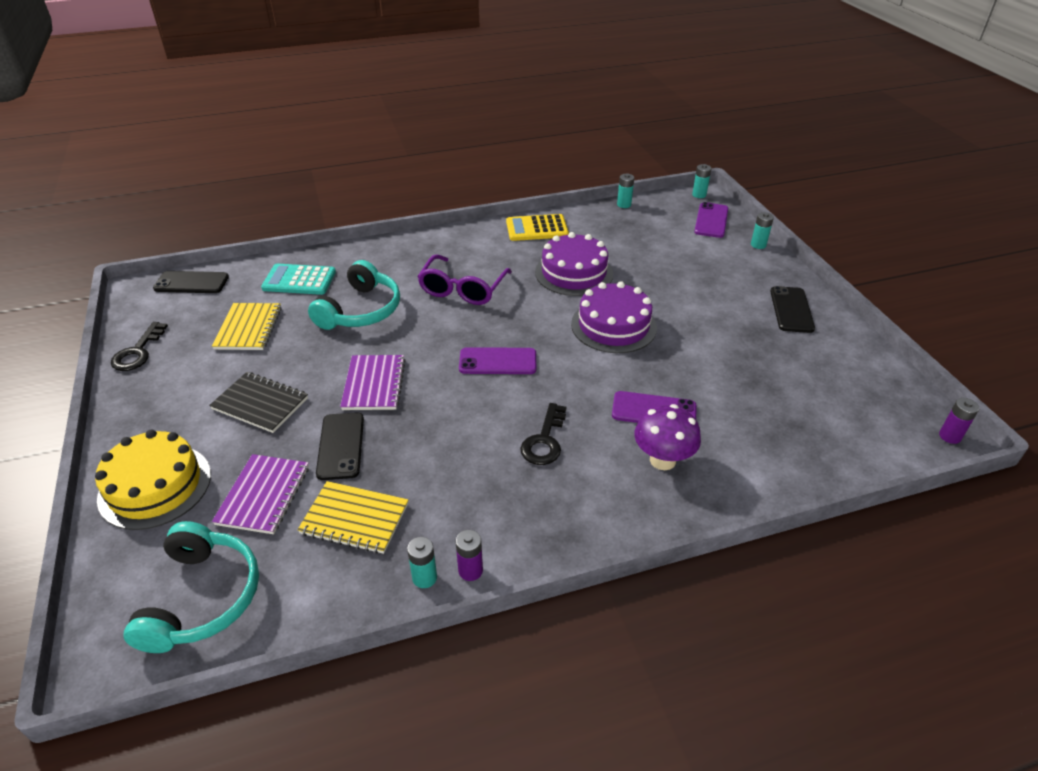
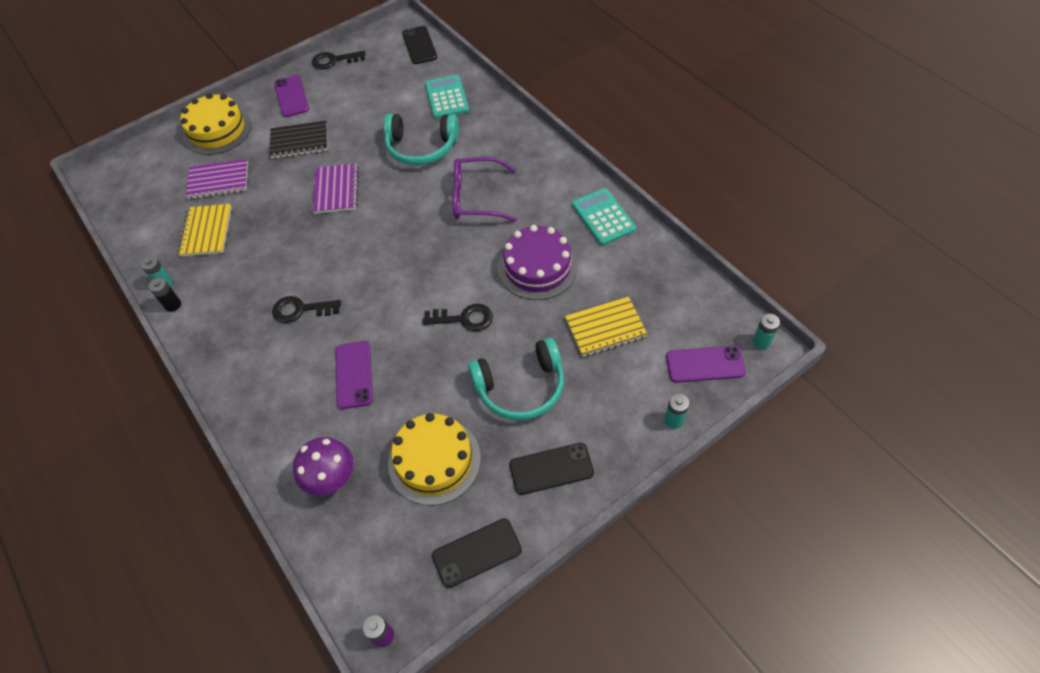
camera: 75 degrees right, 15 degrees up
(202, 598) = (140, 190): turquoise headphones -> turquoise headphones (520, 387)
(248, 328) = (377, 98): yellow notebook -> yellow notebook (605, 328)
(260, 404) = (299, 141): black notebook -> black notebook turned 75 degrees clockwise
(341, 446) = (269, 198): black phone -> black phone (477, 553)
(374, 384) = (336, 190): purple notebook -> purple notebook turned 75 degrees counterclockwise
(470, 570) = (173, 305): purple battery -> black battery
(498, 361) = (385, 252): purple phone -> purple phone (291, 96)
(537, 228) = (603, 217): yellow calculator -> turquoise calculator
(613, 325) = (464, 319): purple cake -> black key
(624, 204) = (694, 275): turquoise battery -> none
(662, 460) = (296, 393): purple mushroom -> purple mushroom (332, 479)
(771, 373) = (434, 460): none -> yellow cake

